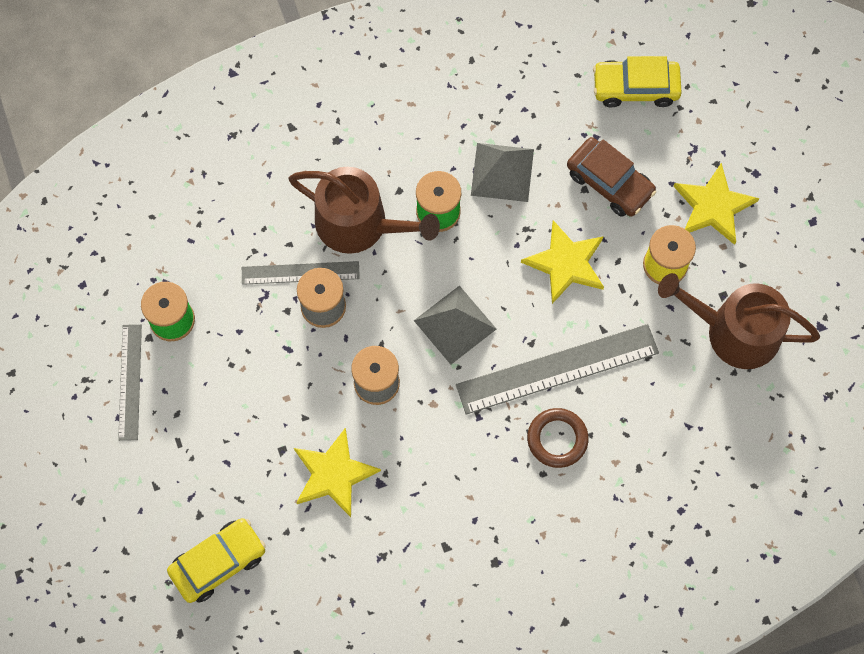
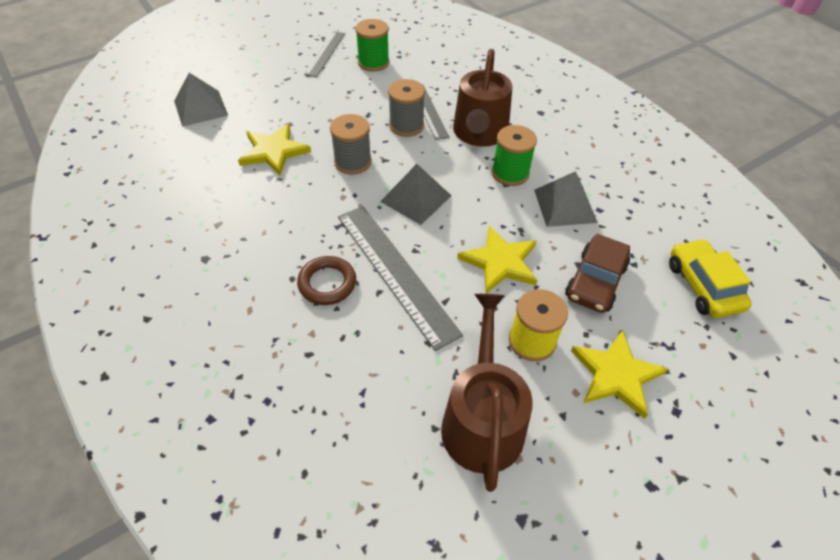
camera: 75 degrees right, 20 degrees down
(130, 382) = (325, 53): grey ruler -> grey ruler turned 60 degrees counterclockwise
(218, 562) = (200, 108): yellow car -> grey pyramid

